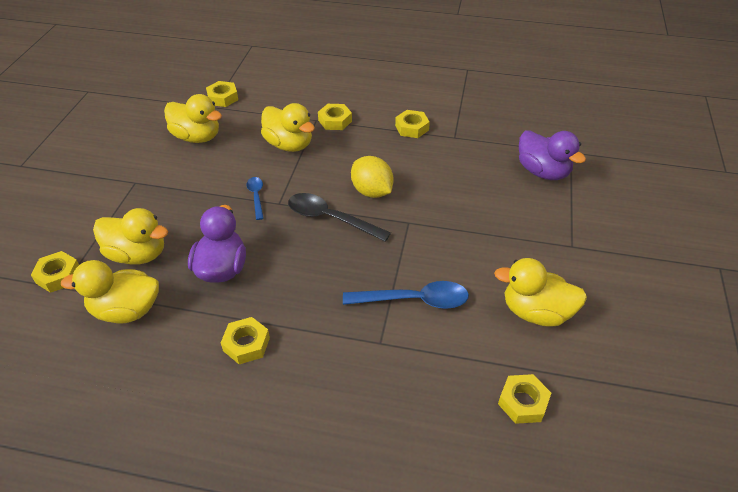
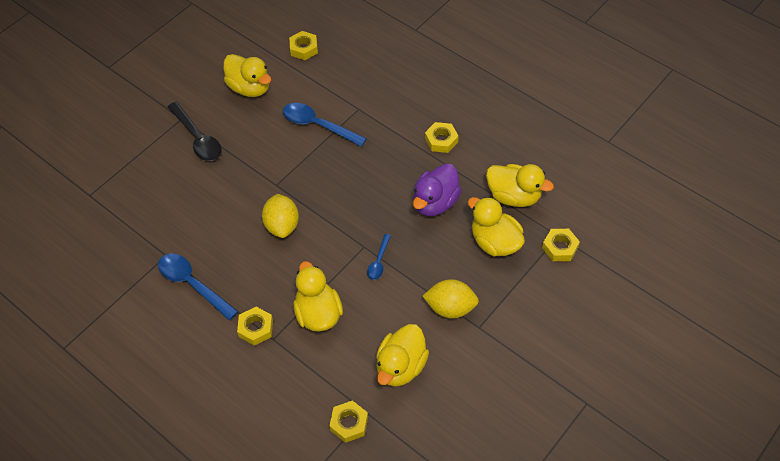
camera: 150 degrees left, 10 degrees up
(168, 186) = (450, 308): none -> yellow lemon
(197, 137) = (401, 366): yellow duck -> yellow duck turned 120 degrees counterclockwise
(331, 218) = (331, 213): black spoon -> black spoon (197, 138)
(412, 128) = (193, 284): yellow nut -> blue spoon
(543, 172) = (133, 185): purple duck -> none

